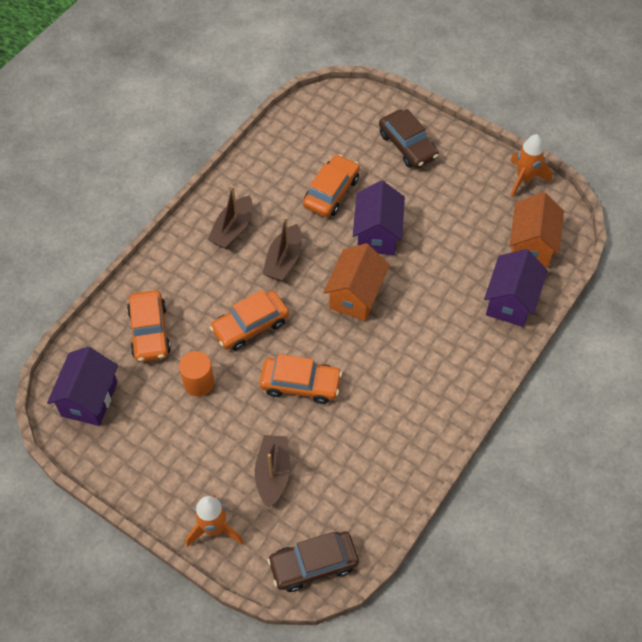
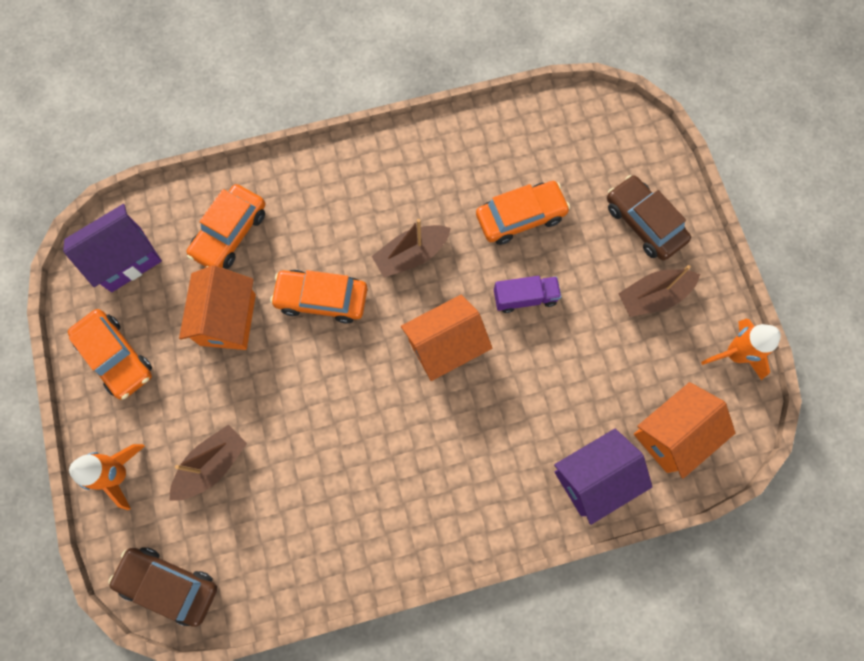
camera: 40 degrees right, 15 degrees up
(199, 382) = (228, 319): orange cylinder -> orange house
(232, 229) = (392, 185): brown boat -> brown boat (653, 296)
(300, 384) = (314, 396): orange car -> orange car (116, 357)
(377, 234) = (525, 298): purple house -> purple truck
(407, 145) = (643, 223): brown car -> brown car turned 135 degrees clockwise

